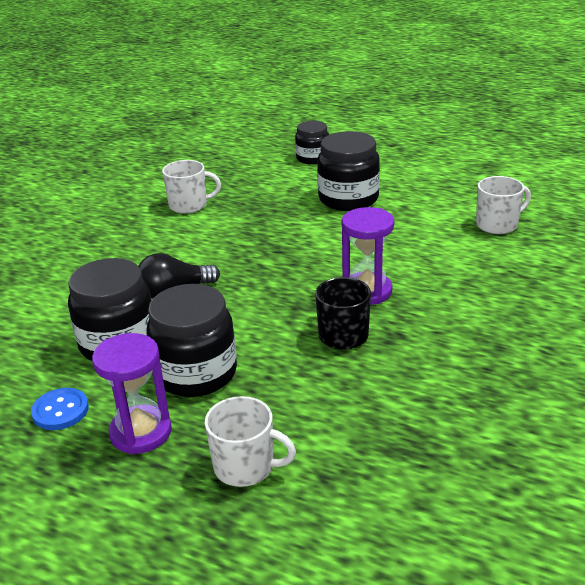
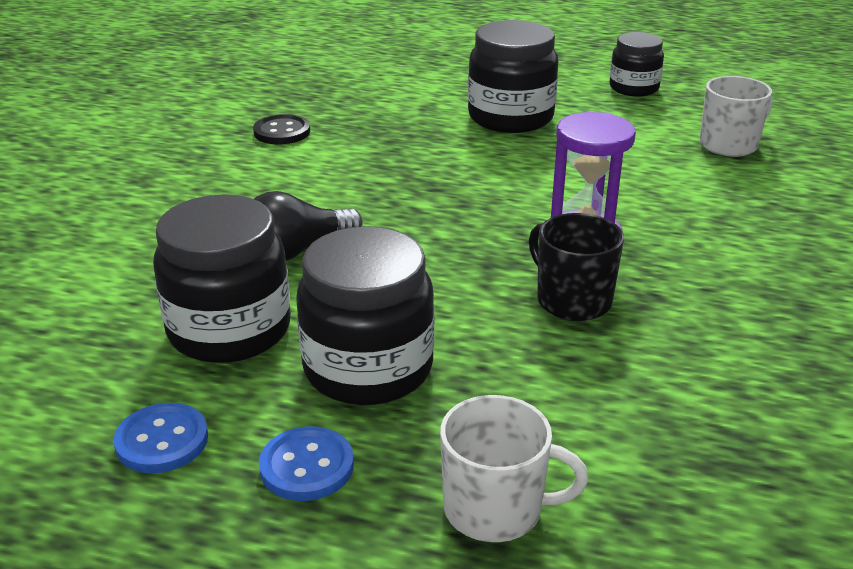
camera: 10 degrees left, 0 degrees up
(141, 432) = (307, 466): purple hourglass -> blue button
(189, 205) = (282, 132): white mug -> black button
(313, 158) = (441, 68): black jar -> black jar (634, 88)

